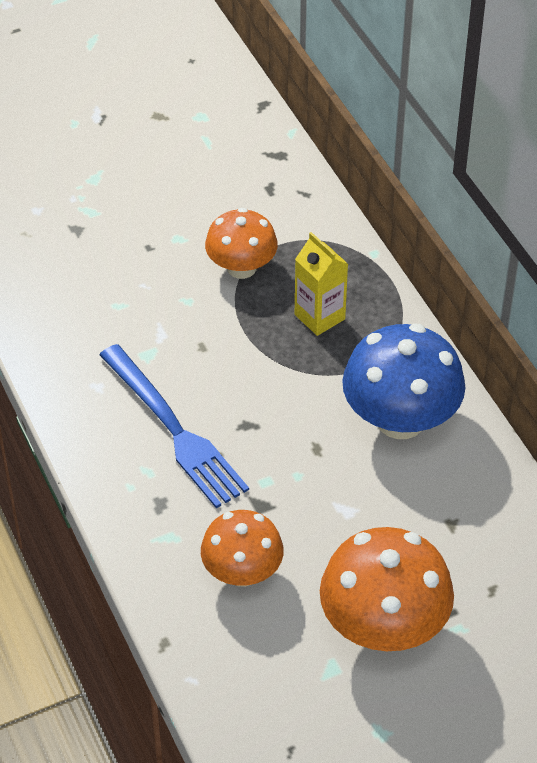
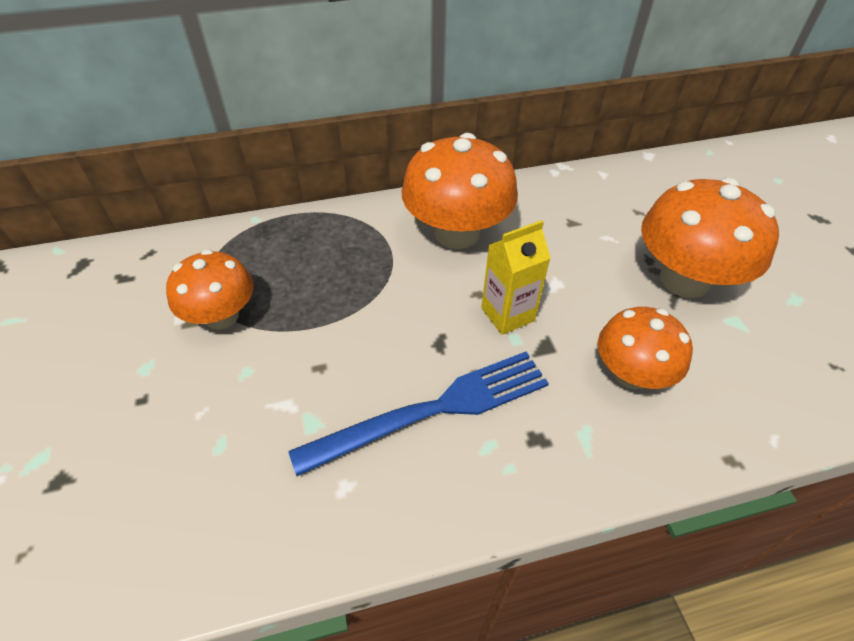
camera: 80 degrees left, 0 degrees up
(319, 317) = (317, 266): yellow carton -> yellow carton (507, 314)
(400, 419) = (456, 233): blue mushroom -> orange mushroom

